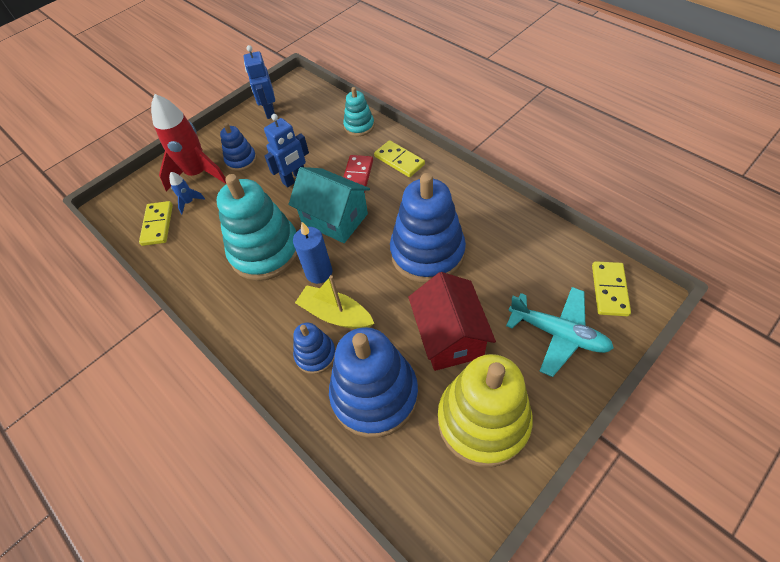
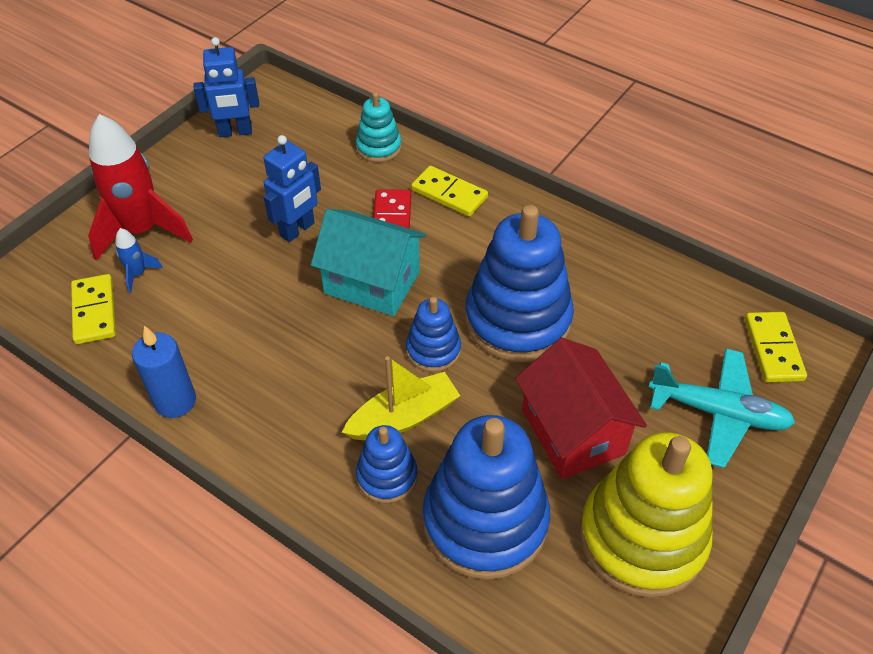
camera: 15 degrees left, 5 degrees down
(241, 160) = (207, 207): blue stacking toy -> blue stacking toy (433, 350)
(265, 251) = (276, 337): turquoise stacking toy -> none
(269, 111) = (235, 132): blue robot -> blue robot turned 75 degrees counterclockwise
(319, 272) = (365, 361): blue candle -> blue candle (175, 401)
(335, 314) = (403, 417): yellow boat -> yellow boat turned 135 degrees clockwise

